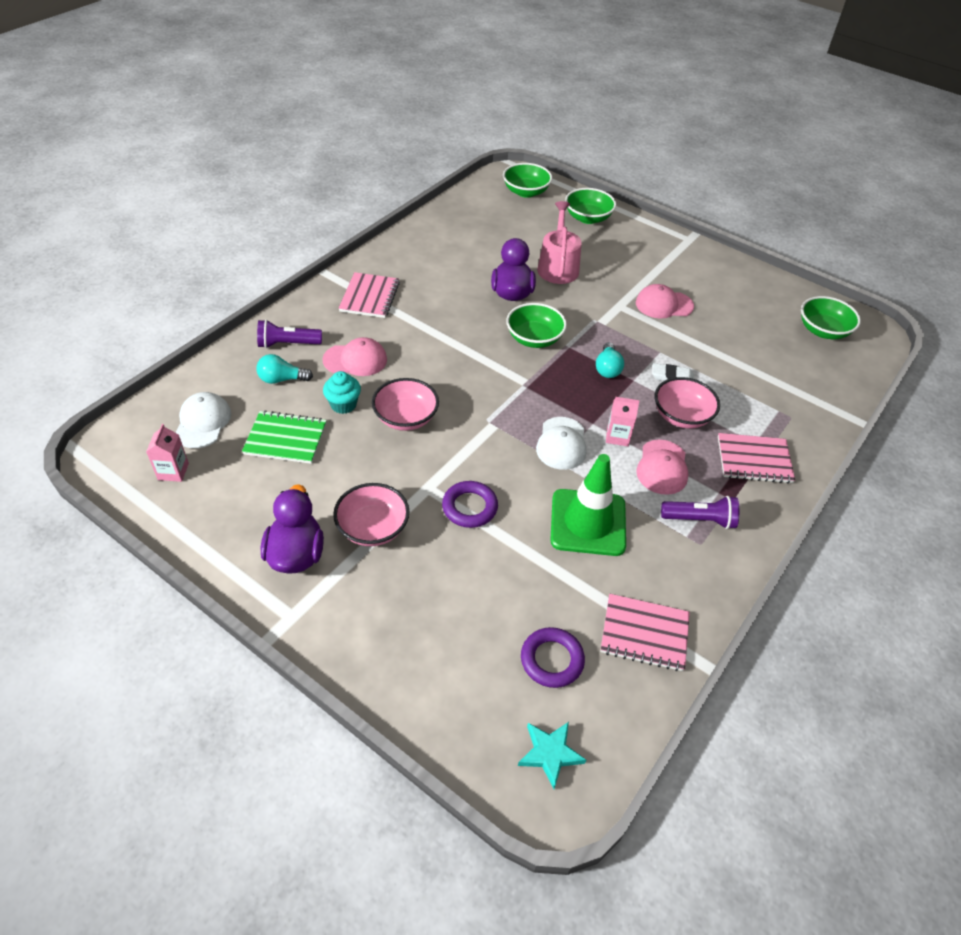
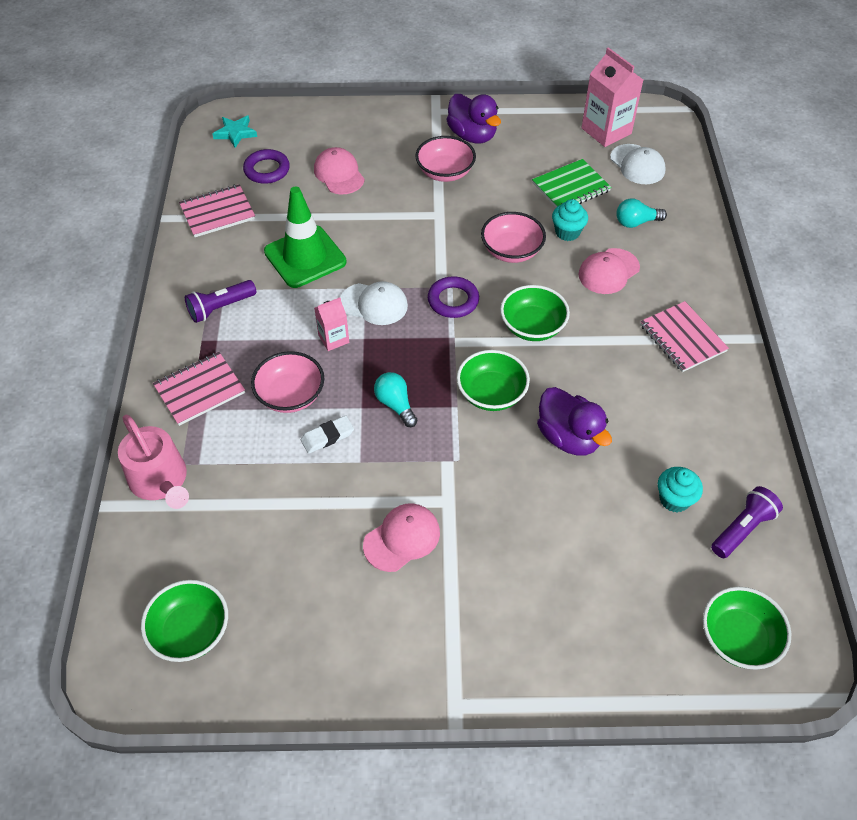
camera: 145 degrees right, 5 degrees up
(173, 471) = (606, 131): pink carton -> pink carton, size x1.82
(281, 379) = (636, 222): turquoise light bulb -> turquoise light bulb turned 150 degrees counterclockwise
(287, 344) = (675, 251): purple flashlight -> purple flashlight (742, 529)
(469, 507) = (397, 219): purple ring -> purple ring (453, 300)
(488, 241) = (674, 499): none -> turquoise cupcake
(558, 266) = (563, 515): pink watering can -> pink watering can (161, 481)
(561, 443) = (374, 304): white cap -> white cap turned 135 degrees clockwise
(588, 218) = (614, 644): green bowl -> green bowl (532, 326)
(662, 467) = (277, 333): pink cap -> pink cap (339, 174)

